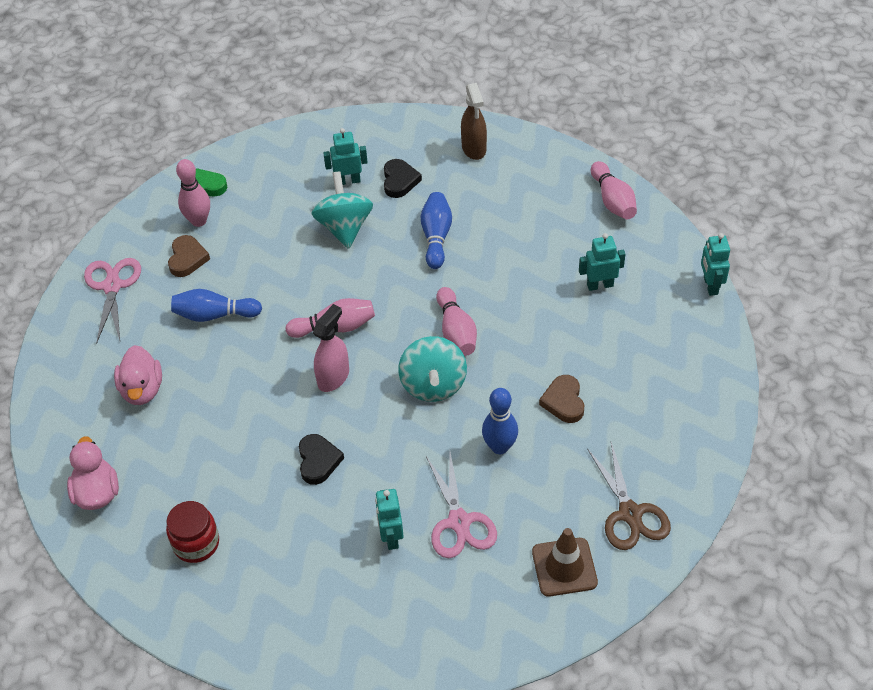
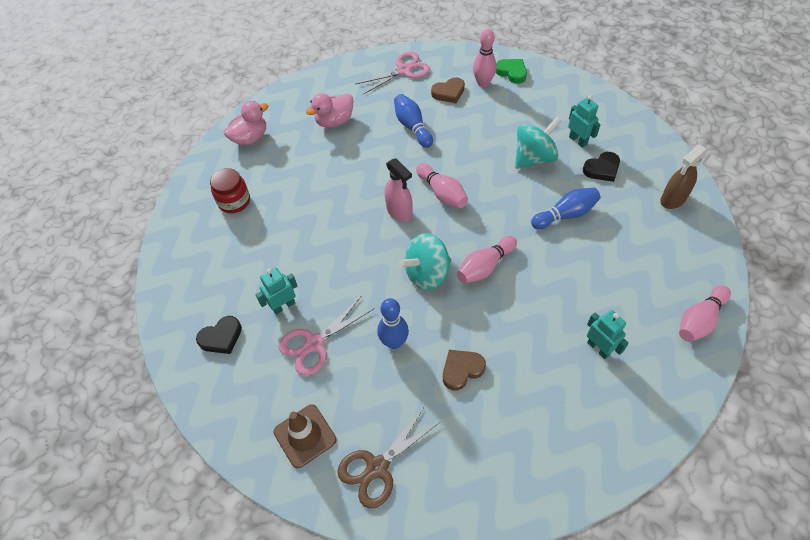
camera: 65 degrees right, 5 degrees up
(318, 461) = (326, 235): black heart -> black heart (221, 337)
(333, 377) = (399, 212): pink spray bottle -> pink spray bottle turned 45 degrees clockwise
(710, 285) = (662, 441): turquoise robot -> none

